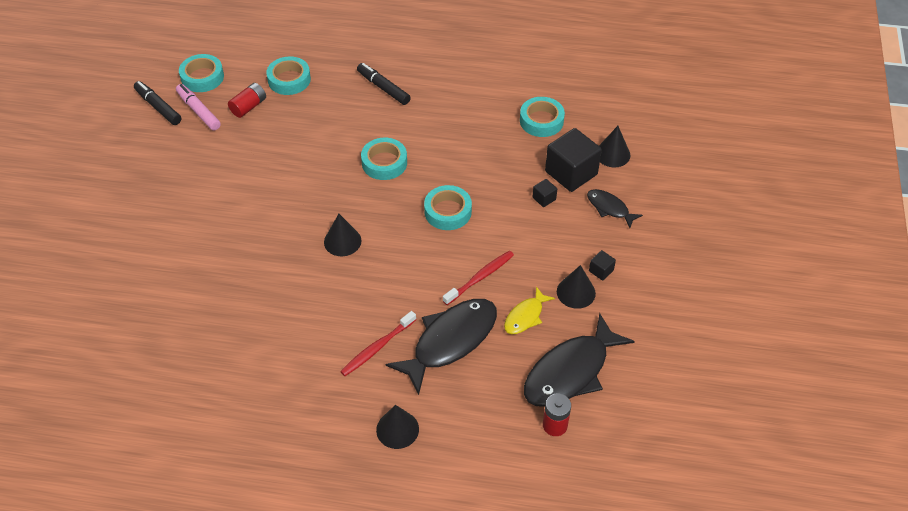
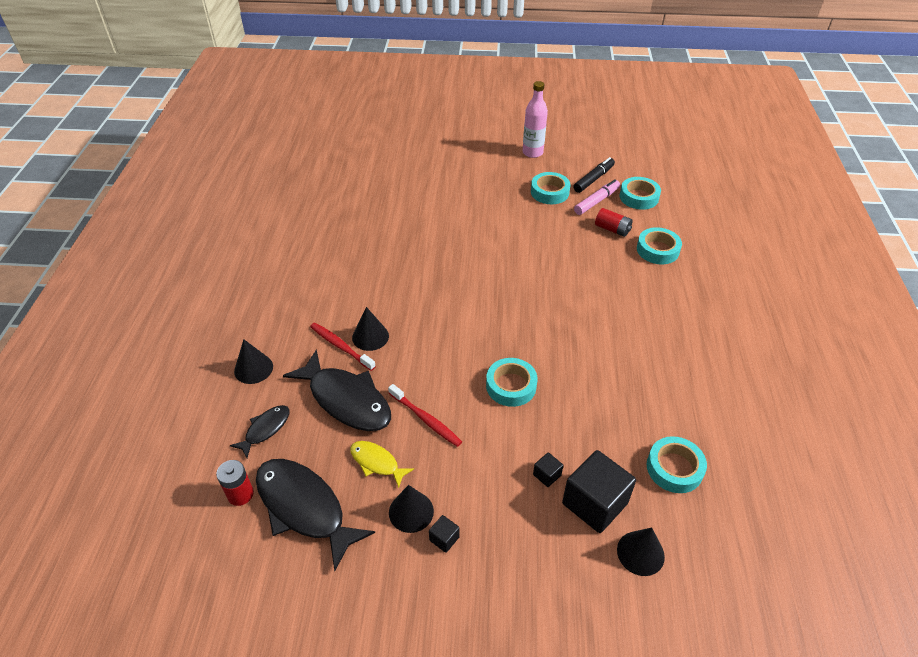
camera: 85 degrees right, 5 degrees down
(85, 152) = (532, 152): none -> pink bottle
(342, 241) = (461, 310): black cone -> black cone (370, 336)
(383, 88) = (673, 318): black marker -> none
(384, 163) = (567, 329): turquoise tape -> turquoise tape (549, 192)
(609, 208) = (545, 549): black fish -> black fish (265, 429)

